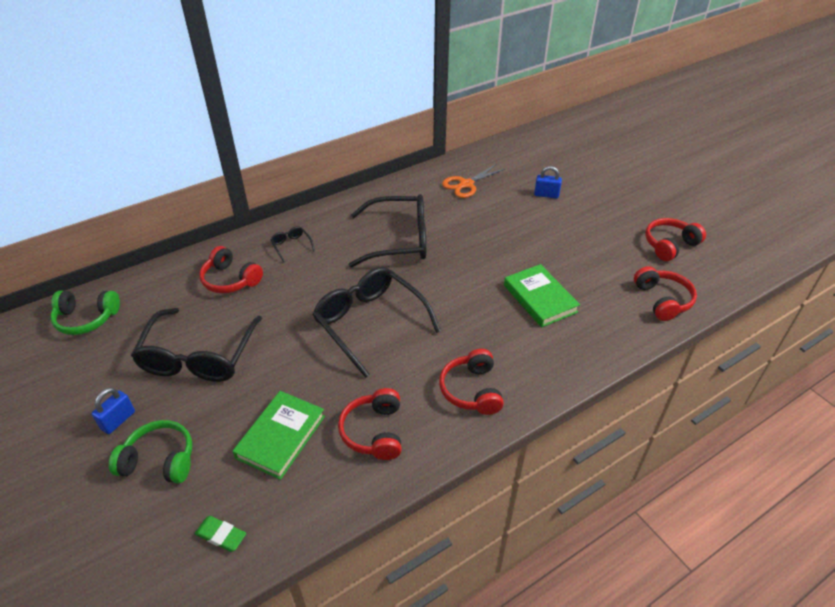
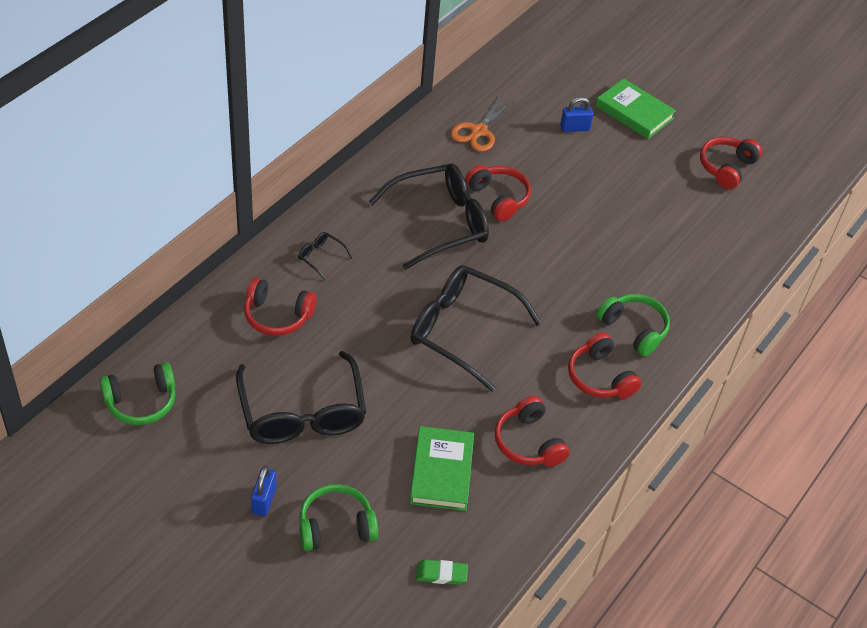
camera: 25 degrees left, 5 degrees up
(524, 356) = (634, 329): none -> green headphones
(540, 298) = (622, 261): green book -> green book (634, 112)
(662, 300) = (741, 235): red headphones -> red headphones (499, 198)

